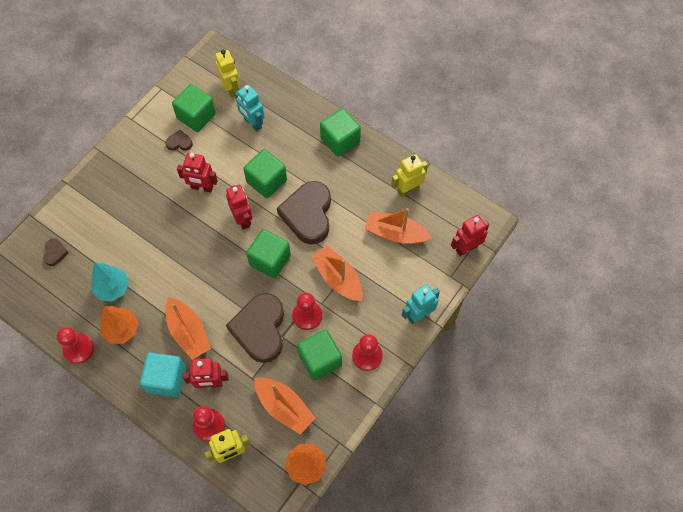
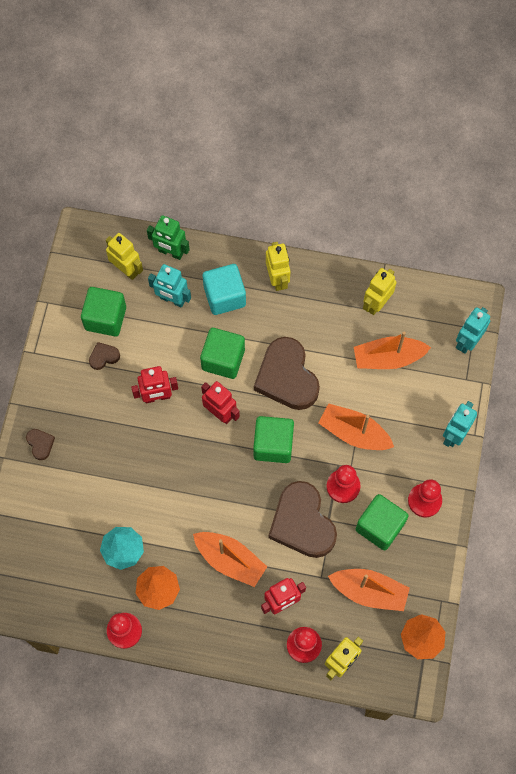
camera: 25 degrees left, 5 degrees up
(55, 253) = (38, 540): brown heart -> brown heart (40, 444)
(166, 379) = (234, 619): turquoise cube -> turquoise cube (224, 296)
(270, 90) = (170, 252): none -> green robot
(340, 140) = (277, 279): green cube -> yellow robot
(466, 248) = (467, 342): red robot -> turquoise robot

